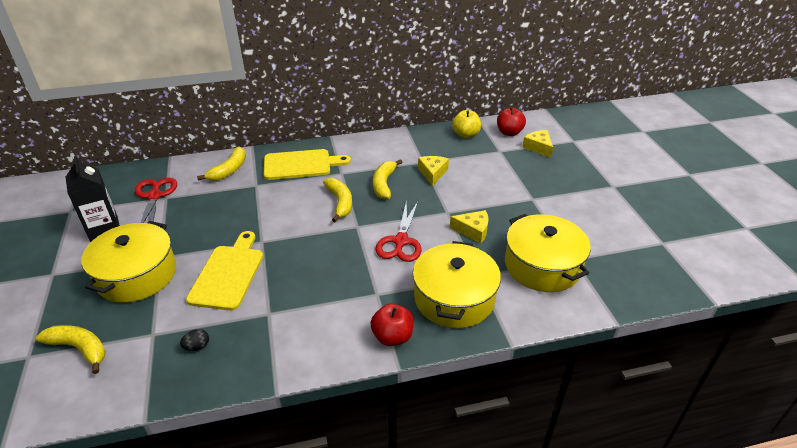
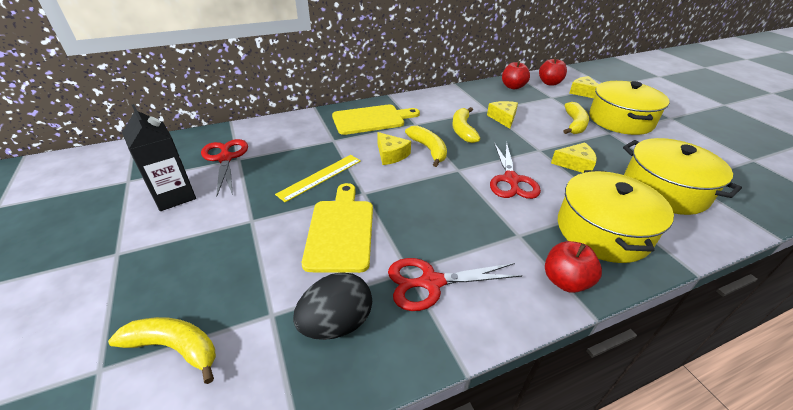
camera: 10 degrees left, 0 degrees up
(136, 275) = (228, 243): yellow pot -> yellow pot (620, 120)
(197, 346) = (336, 323): black egg -> black egg, size x2.17
(229, 170) = (299, 129): yellow banana -> yellow banana (574, 124)
(230, 222) = (320, 177): none -> yellow ruler
(282, 325) = (431, 282): none -> red scissors
(302, 205) = (391, 155): none -> yellow cheese
(466, 135) = (513, 87): yellow apple -> red apple

